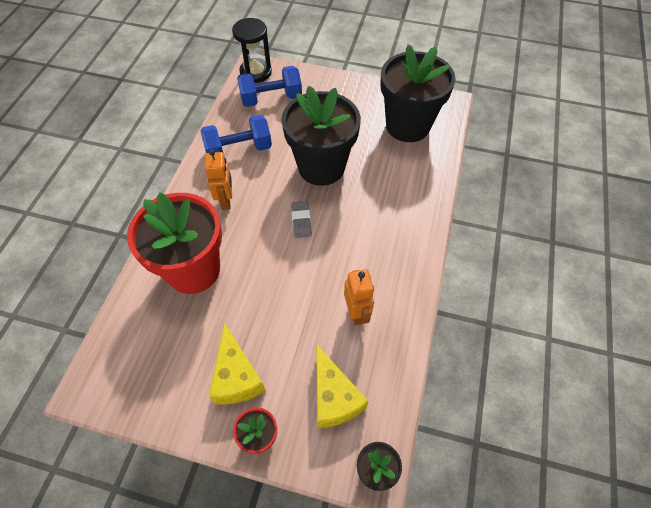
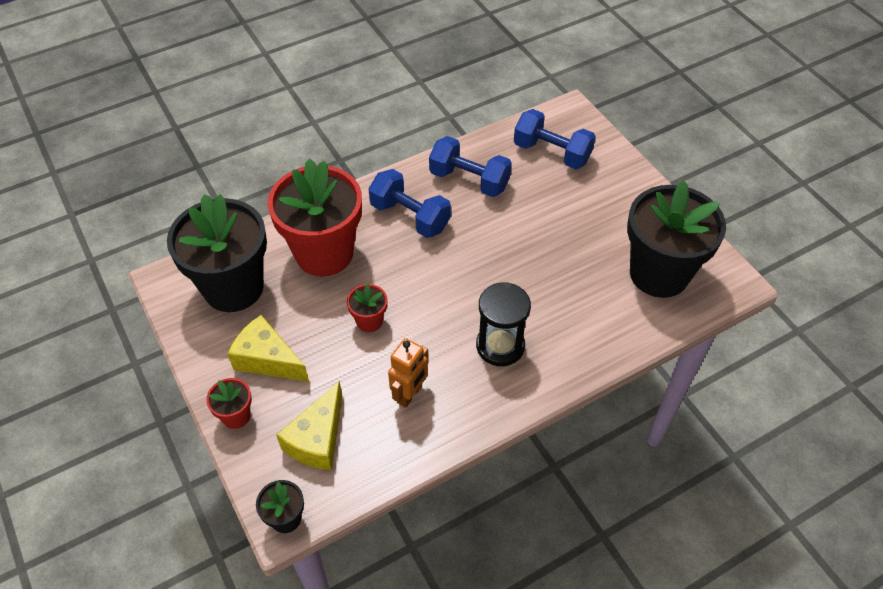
camera: 45 degrees right, 5 degrees down
(226, 200) = (410, 217): orange robot -> blue dumbbell
(236, 376) = (267, 359): yellow cheese -> yellow cheese turned 90 degrees clockwise
(255, 72) = (566, 117): black hourglass -> black hourglass (500, 346)
(277, 289) = (369, 321): none -> red flower pot
(301, 221) = (452, 282): grey eraser -> none
(321, 167) = (525, 249): black flower pot -> black flower pot (233, 287)

